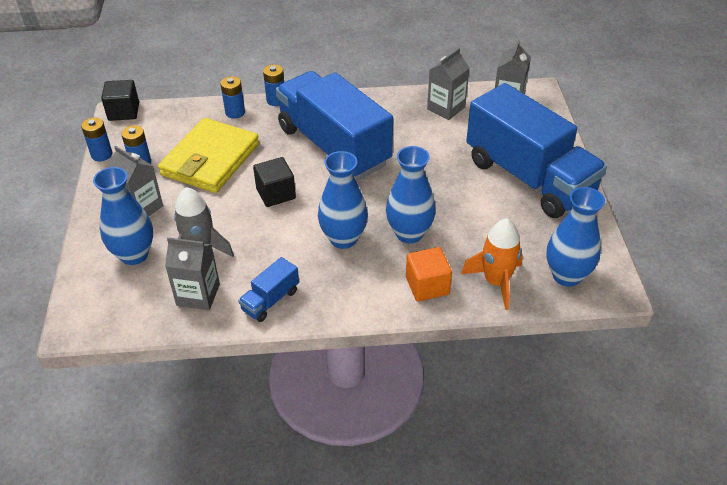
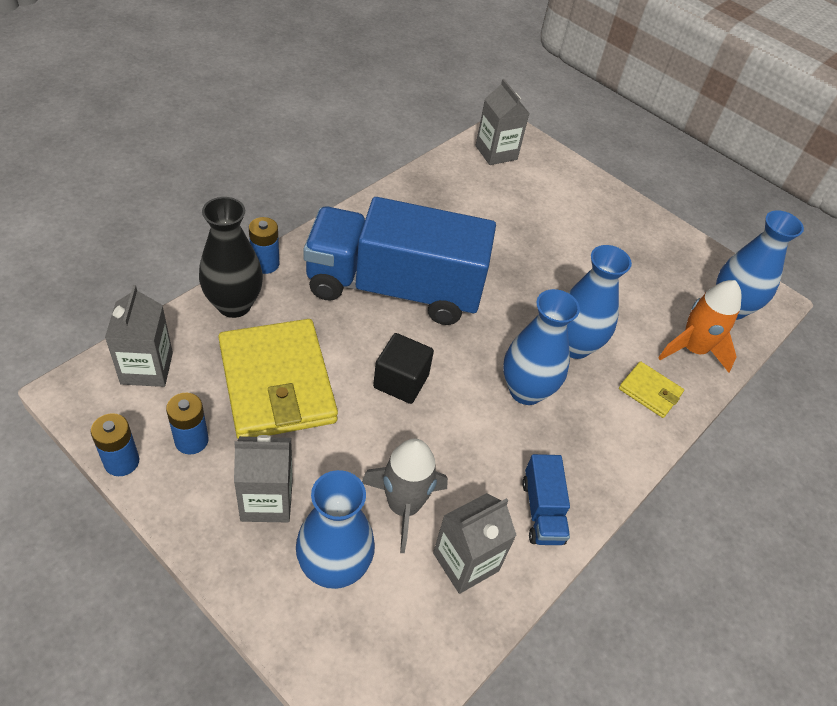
camera: 50 degrees left, 5 degrees up
(123, 112) = (78, 382): black cube -> none
(235, 112) = (234, 305): blue battery -> black vase
(427, 286) = (650, 391): orange cube -> yellow wallet
(446, 108) = (450, 186): grey carton -> grey carton (147, 368)
(528, 177) = (599, 226): blue truck -> none

